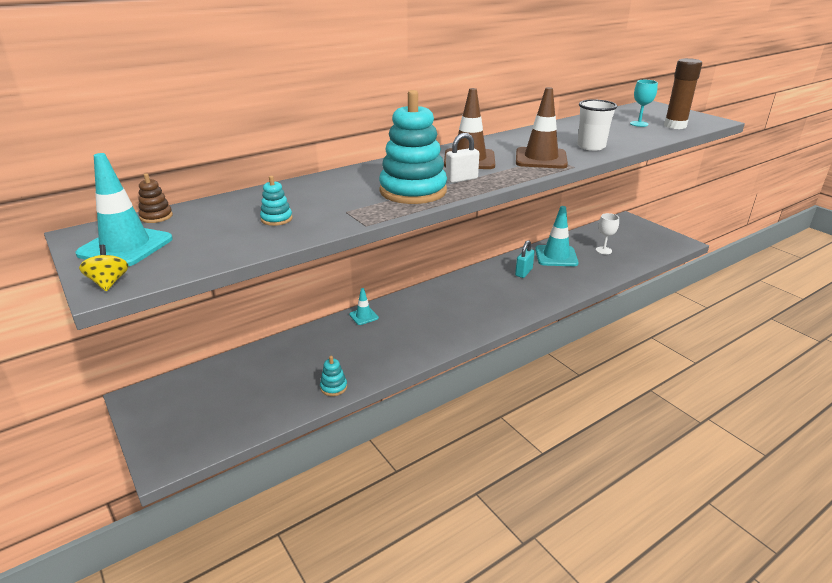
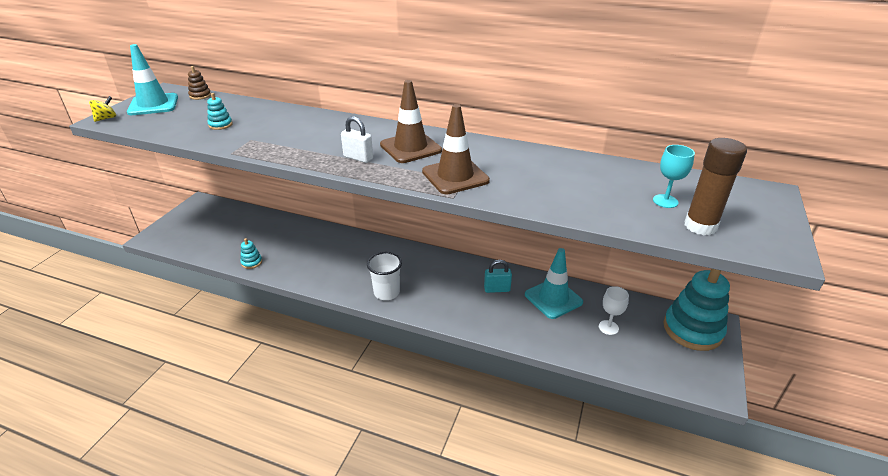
camera: 55 degrees right, 5 degrees up
(363, 316) = (345, 237): turquoise traffic cone -> none
(413, 191) = (311, 148): turquoise stacking toy -> turquoise stacking toy (692, 330)
(591, 147) = (530, 192): white cup -> white cup (386, 292)

